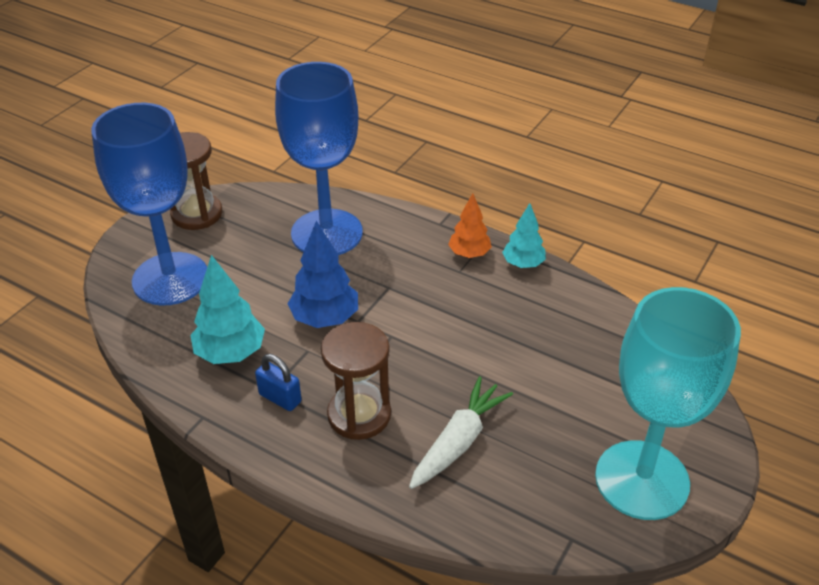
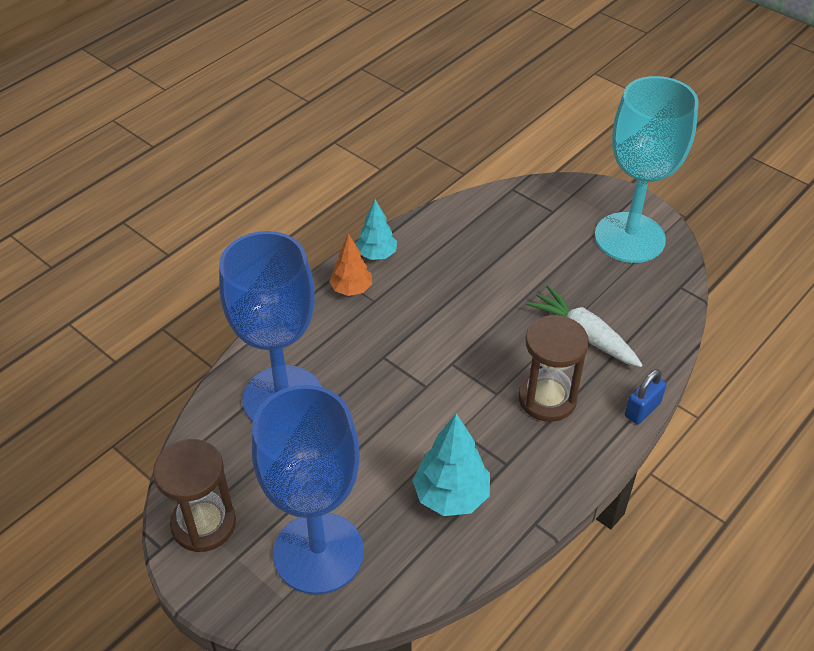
camera: 80 degrees left, 5 degrees up
(280, 398) = (519, 457): blue padlock -> blue padlock (642, 409)
(325, 318) = (417, 412): blue tree -> none

